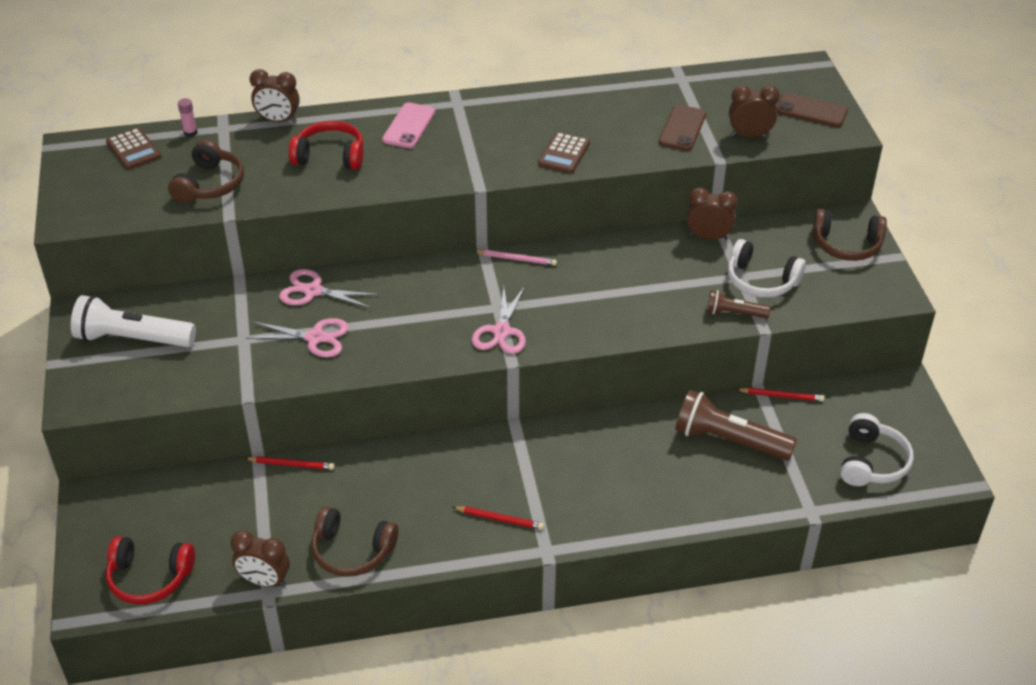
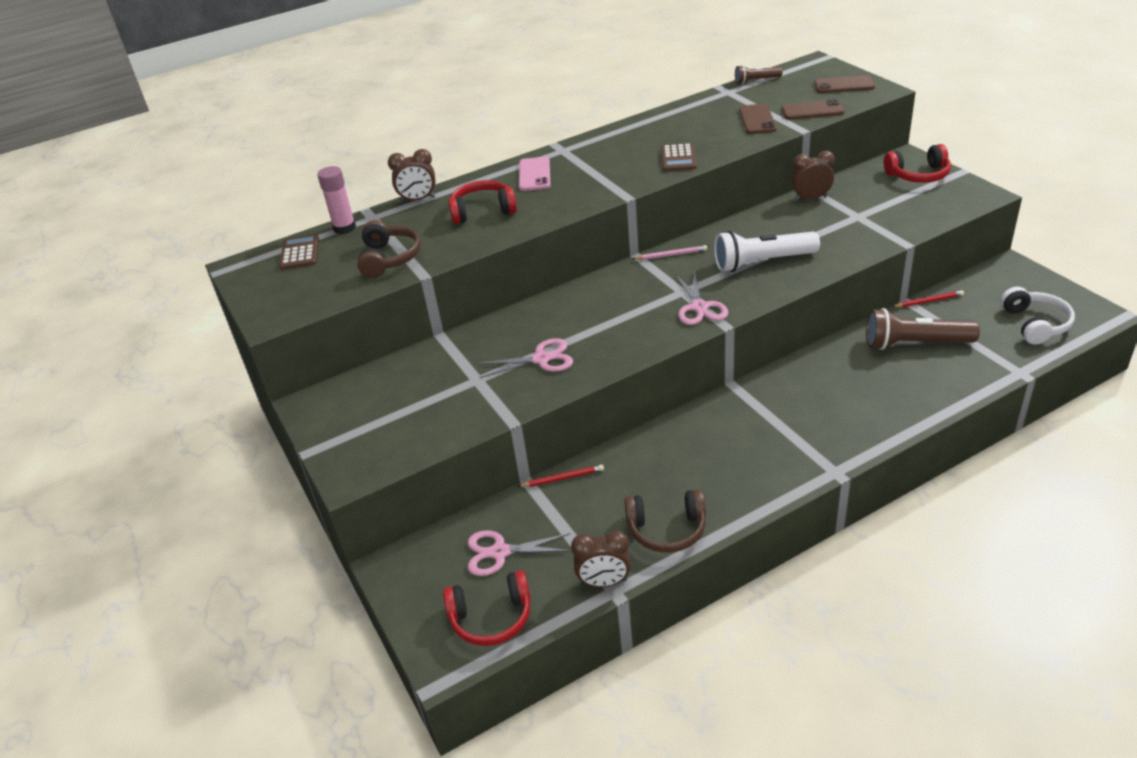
camera: 15 degrees left, 5 degrees down
(133, 149) = (300, 253): brown calculator -> brown calculator turned 135 degrees counterclockwise
(133, 339) = (372, 410): white flashlight -> white flashlight (762, 262)
(190, 133) = (344, 228): pink glue stick -> pink glue stick, size x1.80
(313, 291) = (514, 326): pink scissors -> pink scissors (500, 552)
(499, 519) = (777, 461): red pencil -> none
(734, 313) = (875, 241): brown flashlight -> brown flashlight (756, 81)
(749, 135) = (812, 110): brown clock -> brown phone
(761, 281) = (876, 215): white headphones -> none
(846, 245) = (918, 175): brown headphones -> red headphones

